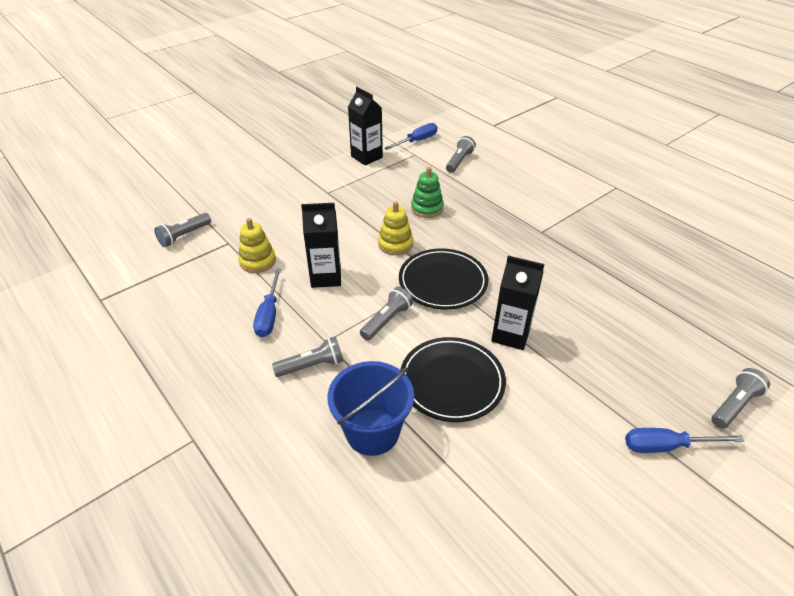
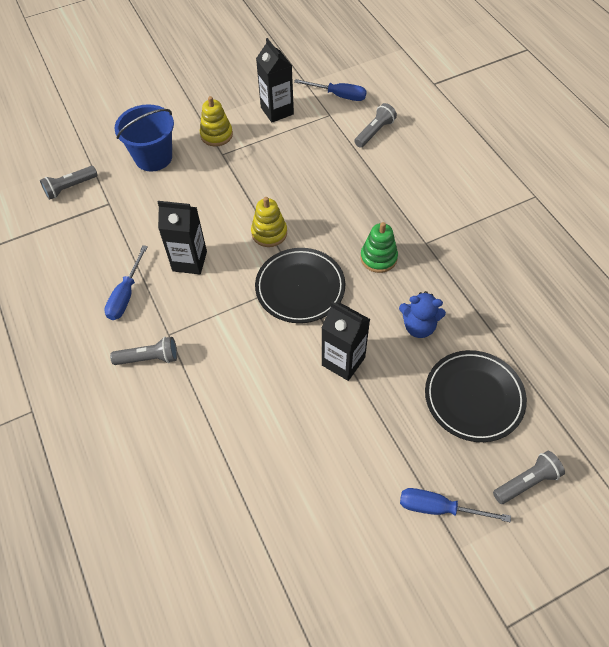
camera: 15 degrees right, 15 degrees up
(258, 261) = (131, 231): yellow stacking toy -> yellow stacking toy (216, 135)
(372, 431) = (181, 436): blue bucket -> blue bucket (153, 157)
(387, 320) = (231, 322): grey flashlight -> none
(417, 141) = (338, 95): blue screwdriver -> blue screwdriver turned 45 degrees clockwise
(427, 208) = (317, 192): green stacking toy -> green stacking toy (378, 258)
(452, 381) = (268, 400): black plate -> black plate (474, 397)
(567, 295) = (419, 326): none -> blue teddy bear

